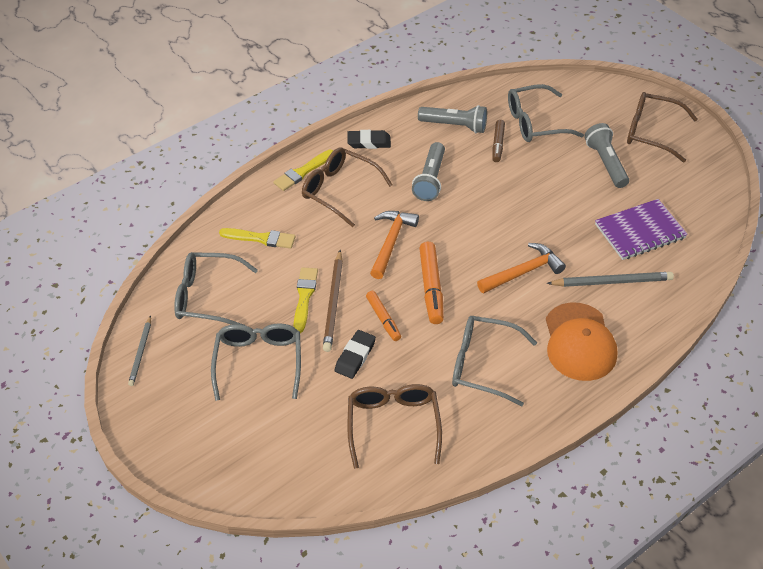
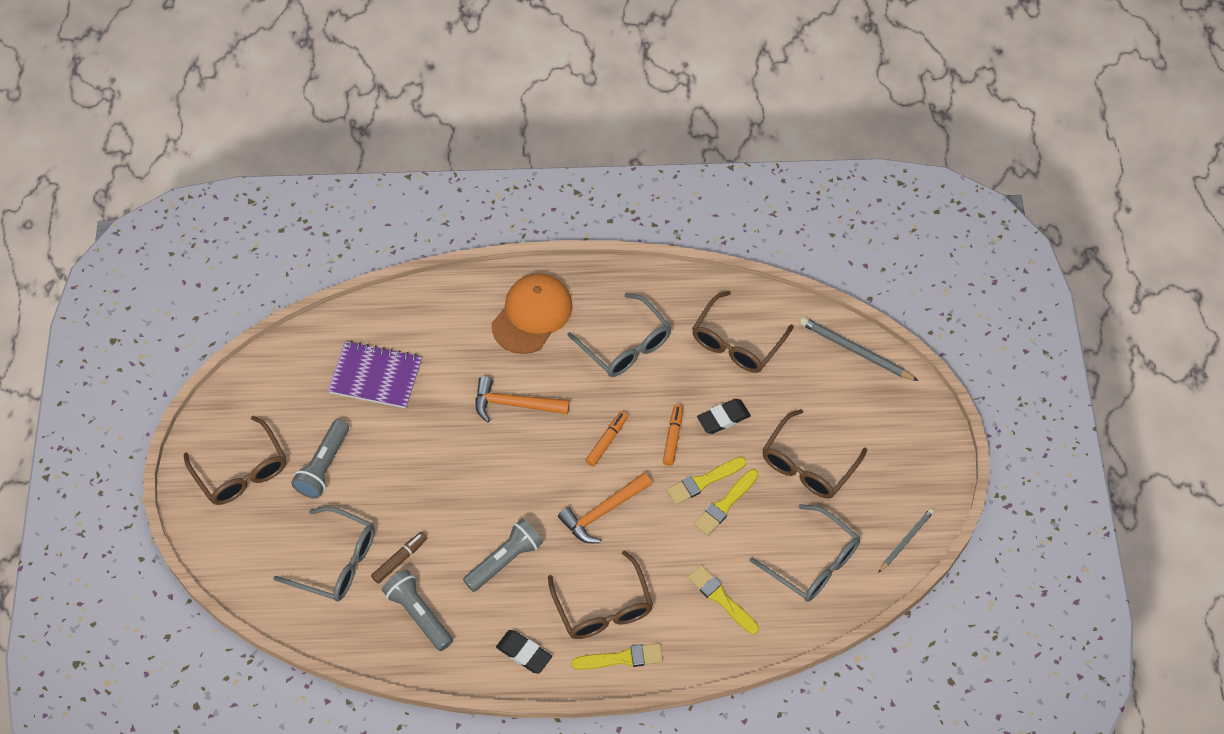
camera: 145 degrees left, 10 degrees up
(259, 362) = (808, 465): grey glasses -> brown glasses
(334, 303) = (703, 481): brown pencil -> yellow brush
(431, 287) = (607, 441): orange marker -> orange marker, size x0.64
(612, 281) = (451, 347): grey pencil -> grey pencil (855, 351)

